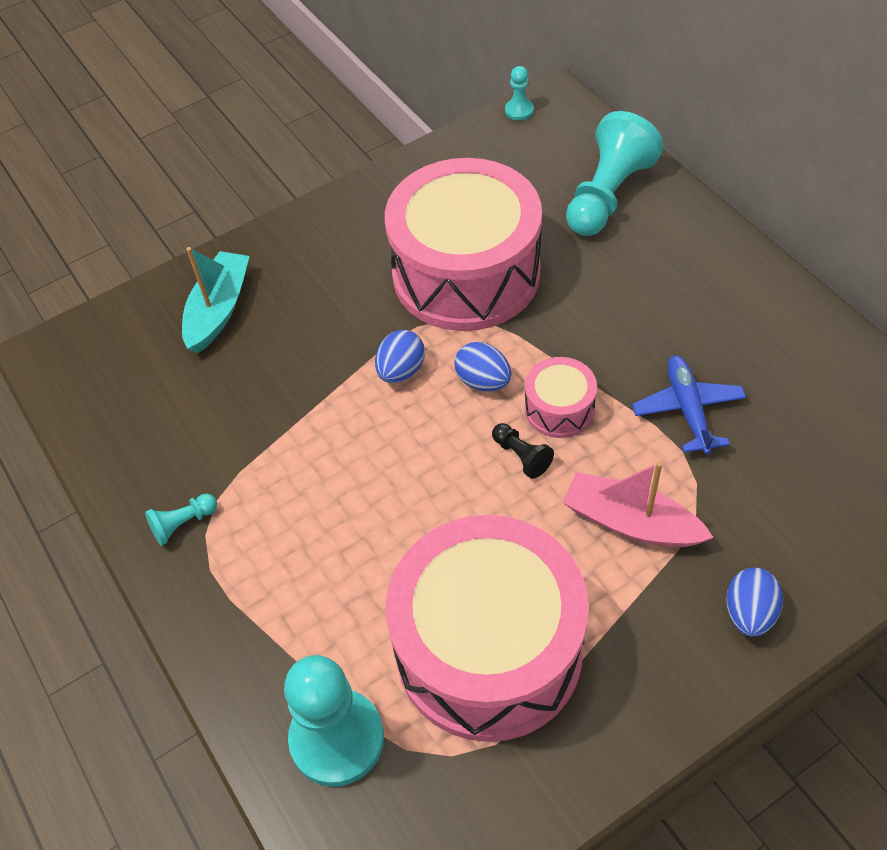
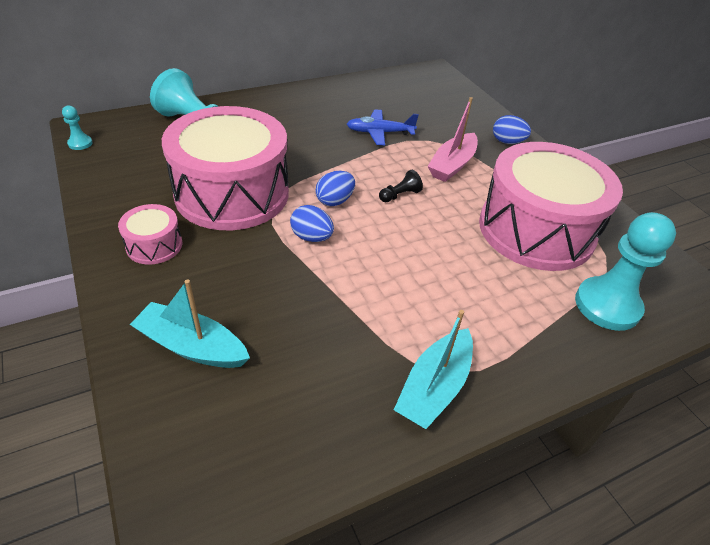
camera: 90 degrees left, 10 degrees down
(183, 524) = (434, 387): turquoise pawn -> turquoise boat
(559, 409) = (367, 175): pink drum -> pink drum (154, 245)

